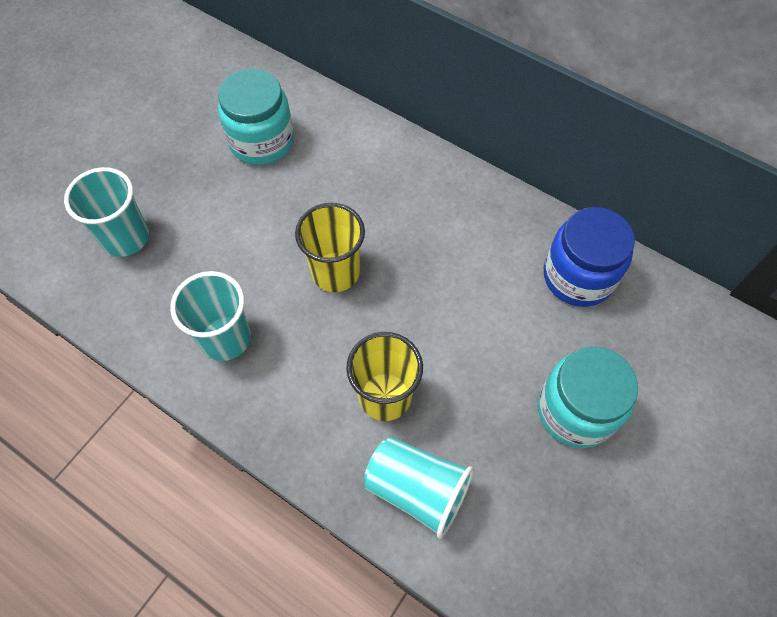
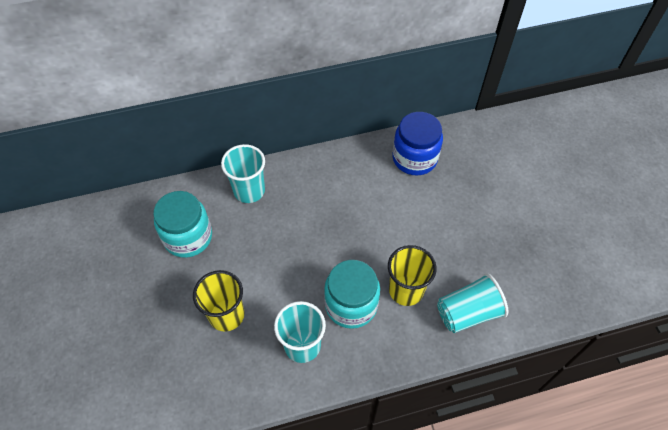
camera: 50 degrees left, 5 degrees down
(126, 238) = (181, 356): turquoise cup -> turquoise cup (249, 191)
(335, 272) = (312, 261): yellow cup -> yellow cup (226, 315)
(576, 410) = (482, 214): turquoise jar -> turquoise jar (351, 305)

